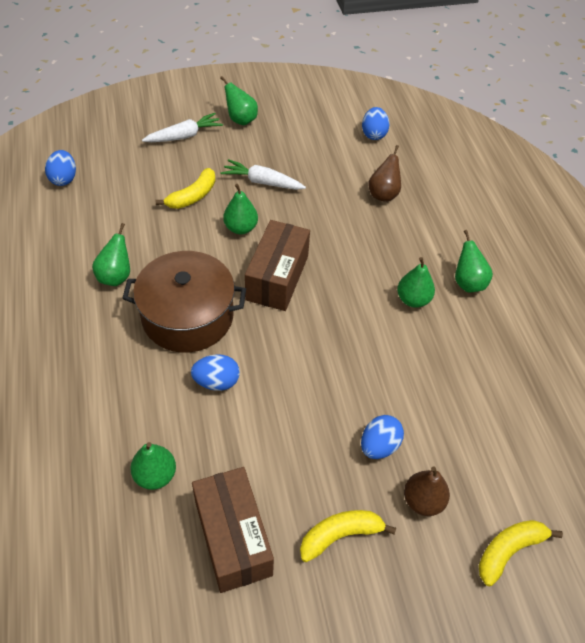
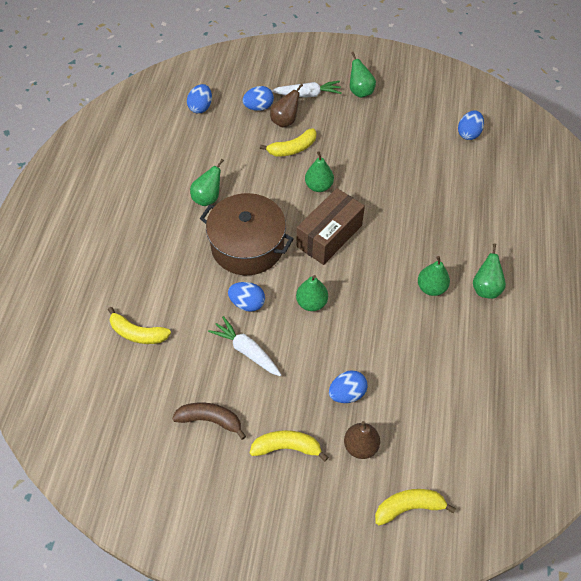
camera: 25 degrees right, 5 degrees up
(93, 463) = (138, 333): none -> yellow banana
(133, 162) = (258, 107): none -> blue egg
(155, 475) = (176, 357): green pear -> green pear (311, 303)
(233, 538) = (210, 420): brown box -> brown banana
(262, 182) = (353, 151): white carrot -> white carrot (246, 350)
(383, 194) = (450, 190): brown pear -> brown pear (285, 121)

